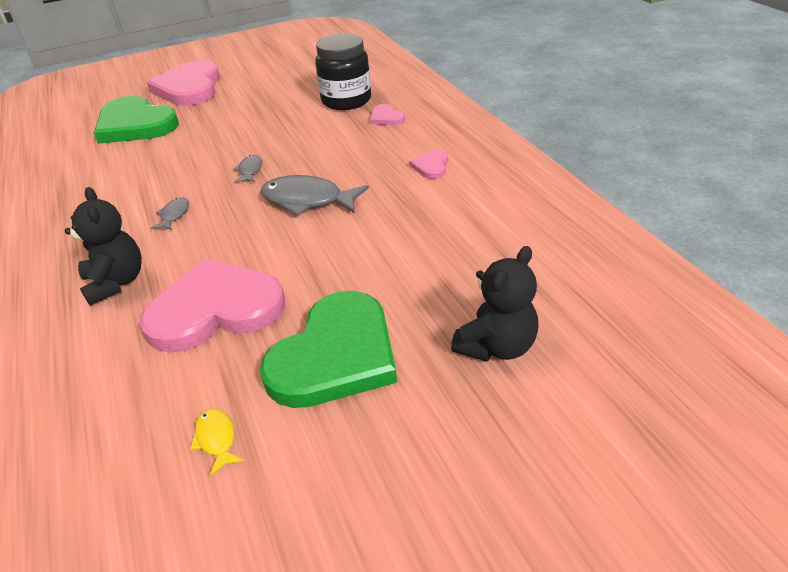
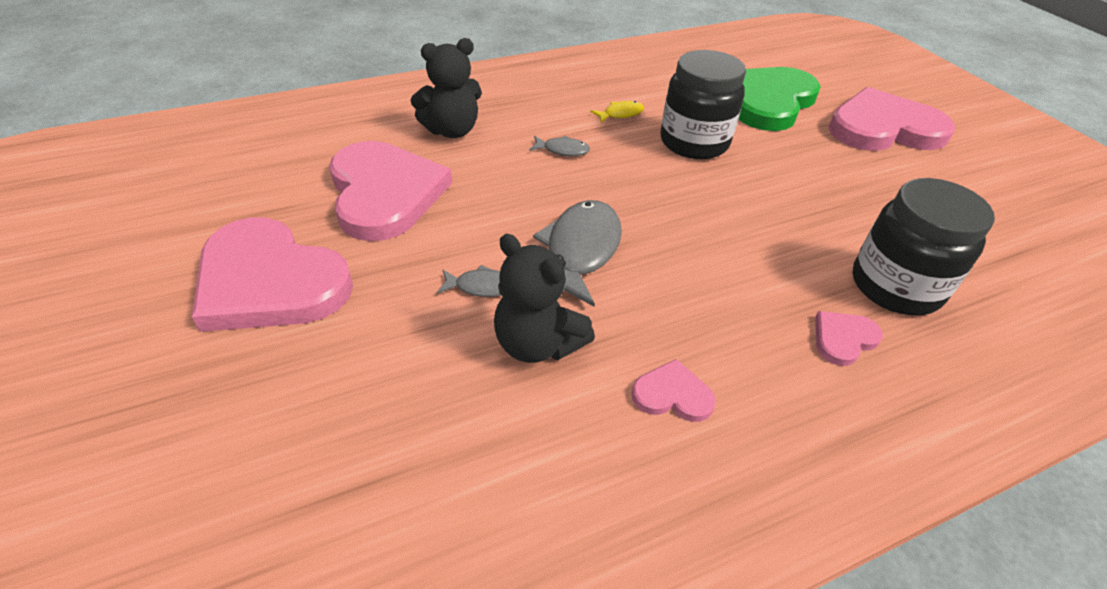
camera: 85 degrees right, 5 degrees up
(183, 156) = (694, 142): none -> black jar
(216, 439) = (208, 209): yellow fish -> yellow fish (620, 114)
(250, 170) = (659, 197): grey fish -> grey fish (481, 286)
(335, 355) = (270, 281): green heart -> pink heart
(497, 346) = (200, 436): black teddy bear -> black teddy bear (537, 344)

